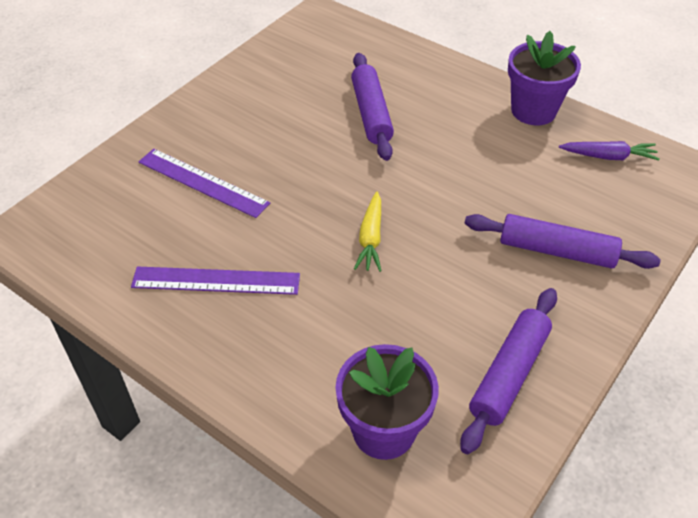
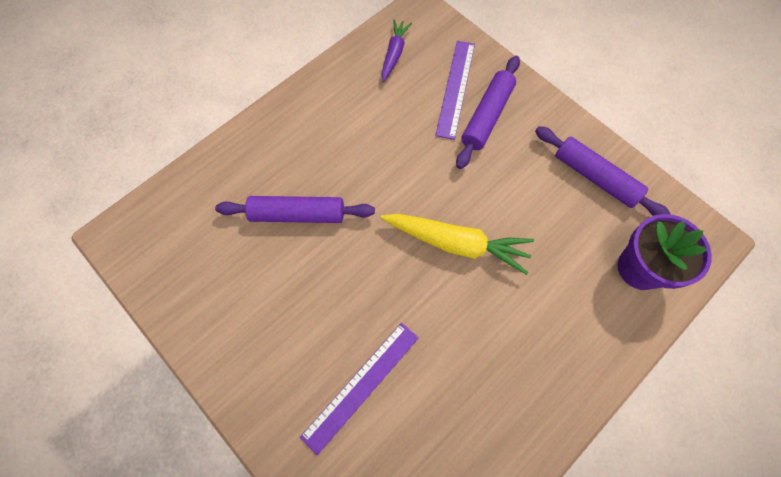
camera: 80 degrees left, 20 degrees up
(216, 280) = (489, 381): purple ruler -> purple ruler (455, 88)
(371, 238) = (456, 243): yellow carrot -> yellow carrot, size x1.68
(533, 111) = (327, 87): purple flower pot -> none

